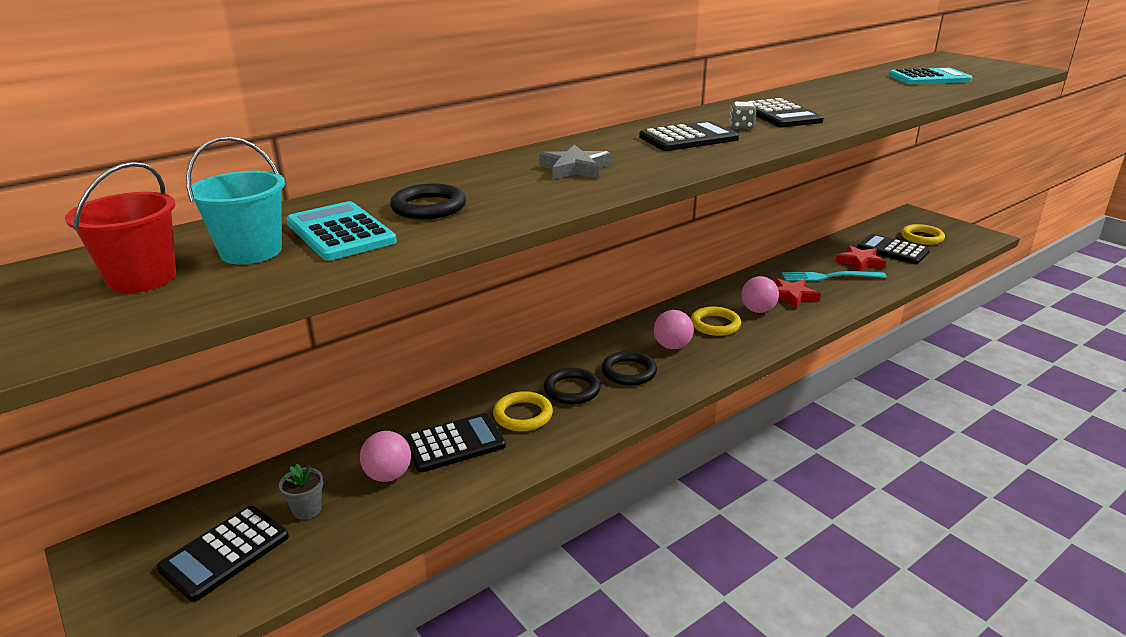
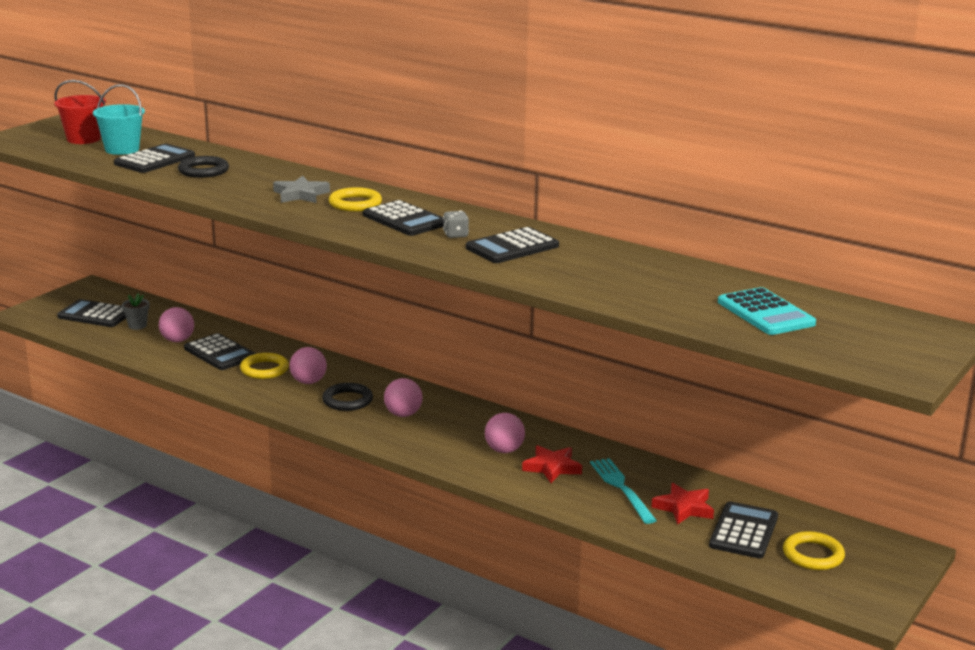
camera: 70 degrees right, 5 degrees down
(340, 232) = (154, 160): turquoise calculator -> black calculator
(572, 390) = (308, 382): black ring -> pink ball
(715, 324) = (458, 431): yellow ring -> yellow ring (355, 204)

